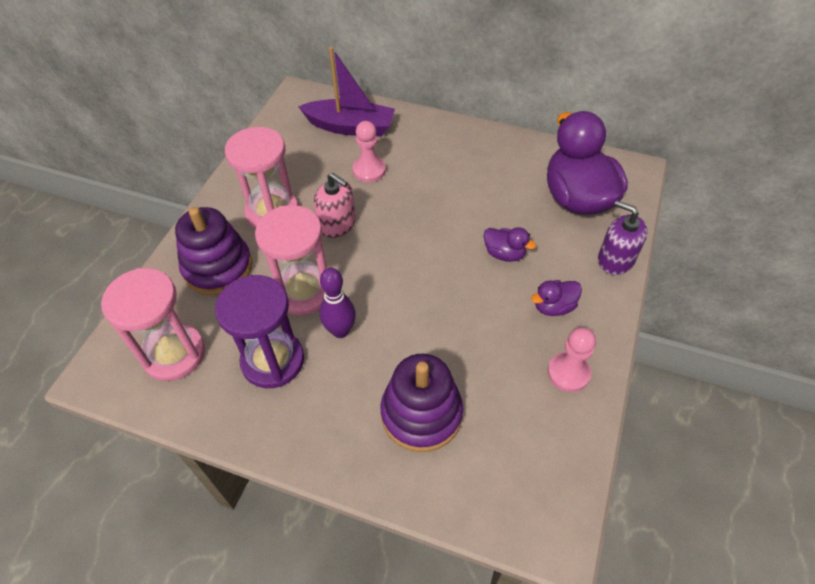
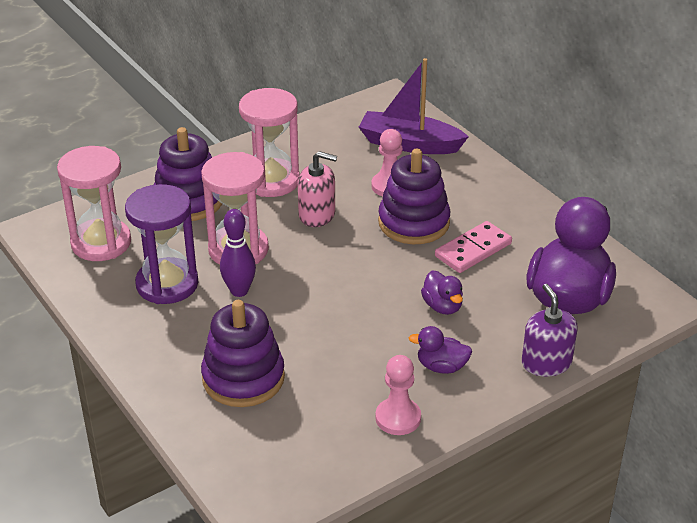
camera: 35 degrees right, 15 degrees down
(337, 224) = (317, 215): pink soap dispenser -> pink soap dispenser turned 60 degrees counterclockwise
(350, 127) = (410, 144): purple boat -> purple boat turned 150 degrees clockwise
(416, 193) = (413, 223): none -> purple stacking toy
(479, 193) = (473, 250): none -> pink domino

